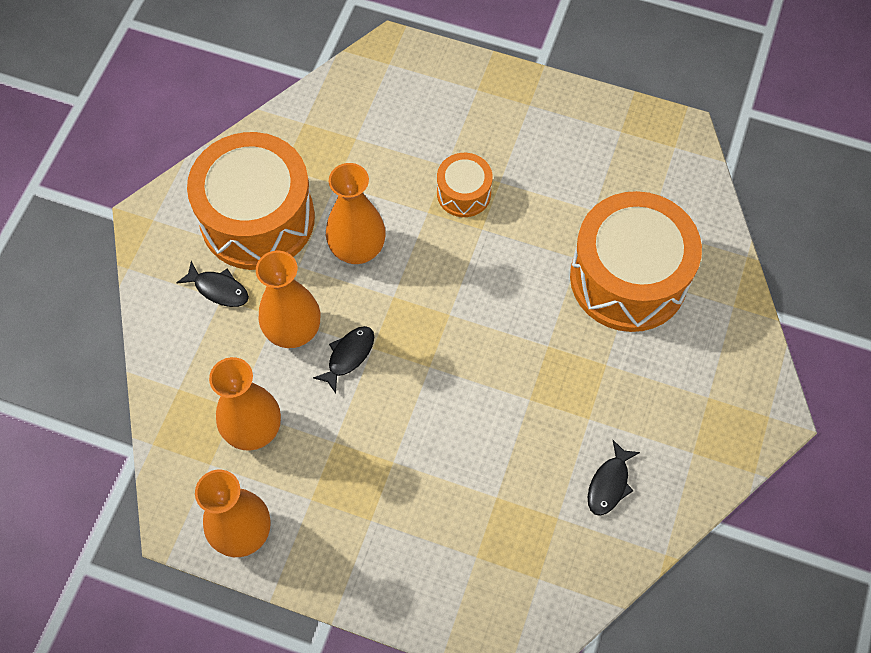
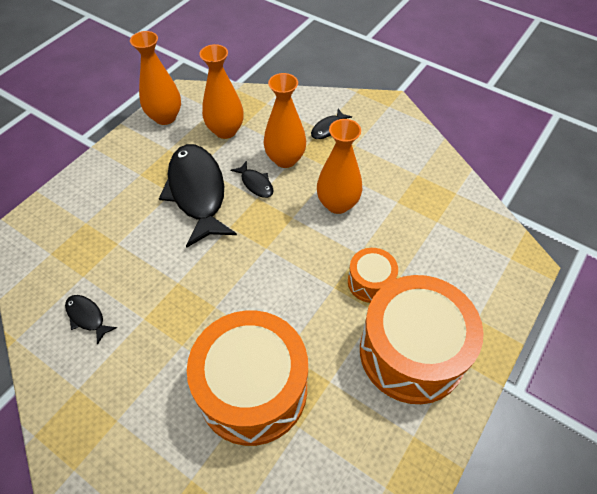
camera: 105 degrees right, 10 degrees down
(257, 219) = (377, 154): orange drum -> orange drum (411, 352)
(383, 426) = (197, 192): none -> black fish

